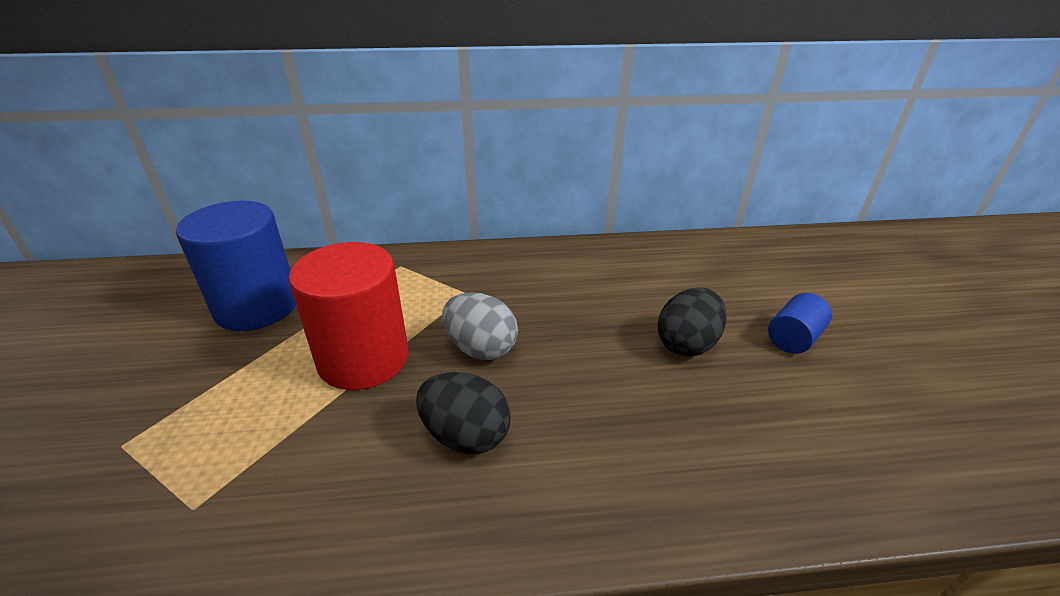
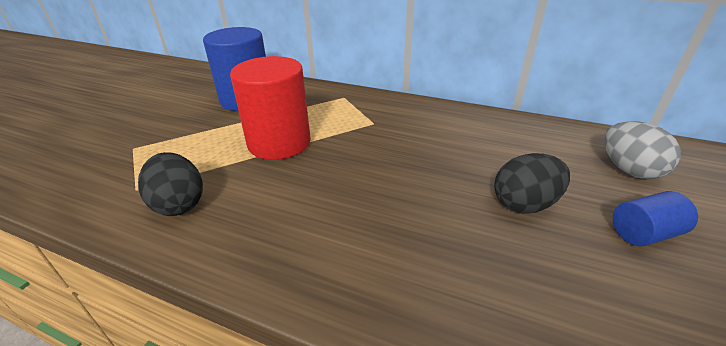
camera: 30 degrees right, 0 degrees up
(465, 436) = (303, 206): black egg -> black egg (179, 204)
(480, 348) = (355, 158): grey egg -> grey egg (629, 170)

